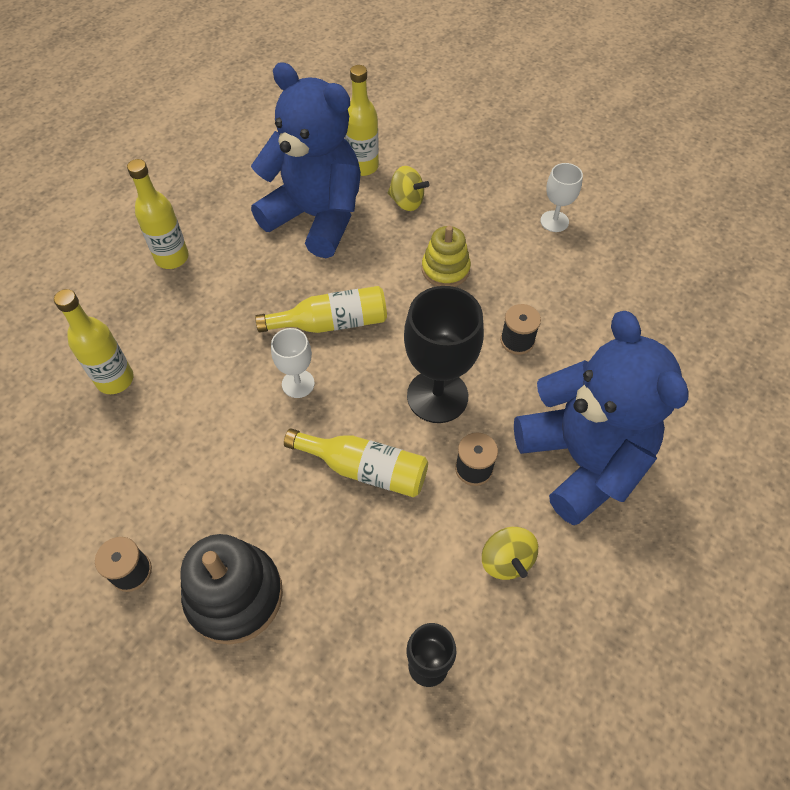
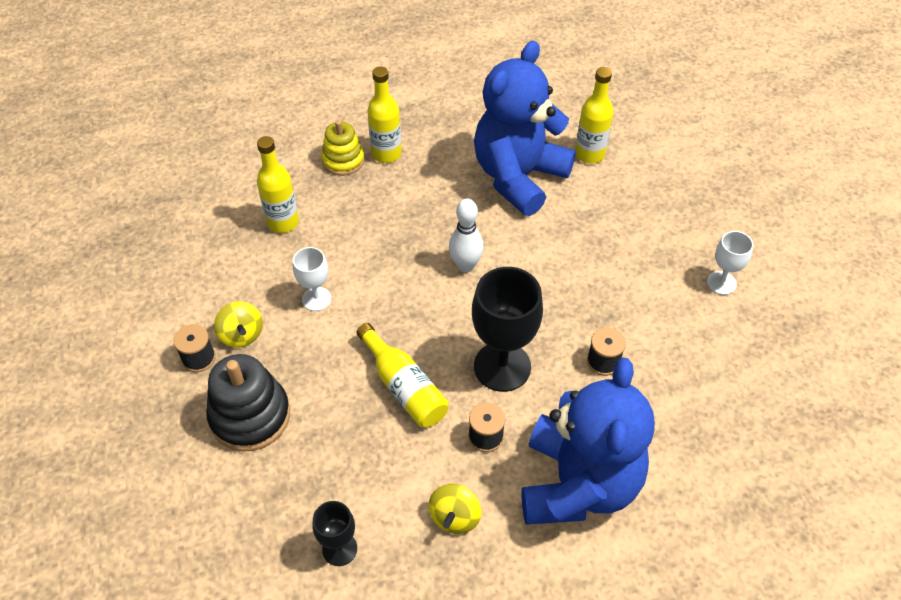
camera: 35 degrees right, 5 degrees down
(298, 384) = (405, 297): white goblet -> white goblet (316, 299)
(316, 217) = (518, 177): blue teddy bear -> blue teddy bear turned 120 degrees counterclockwise
(331, 323) = (465, 265): yellow bottle -> white bowling pin
(407, 202) = (603, 201): yellow spinning top -> yellow spinning top (241, 335)
(445, 269) = (590, 272): yellow stacking toy -> yellow stacking toy (343, 160)

